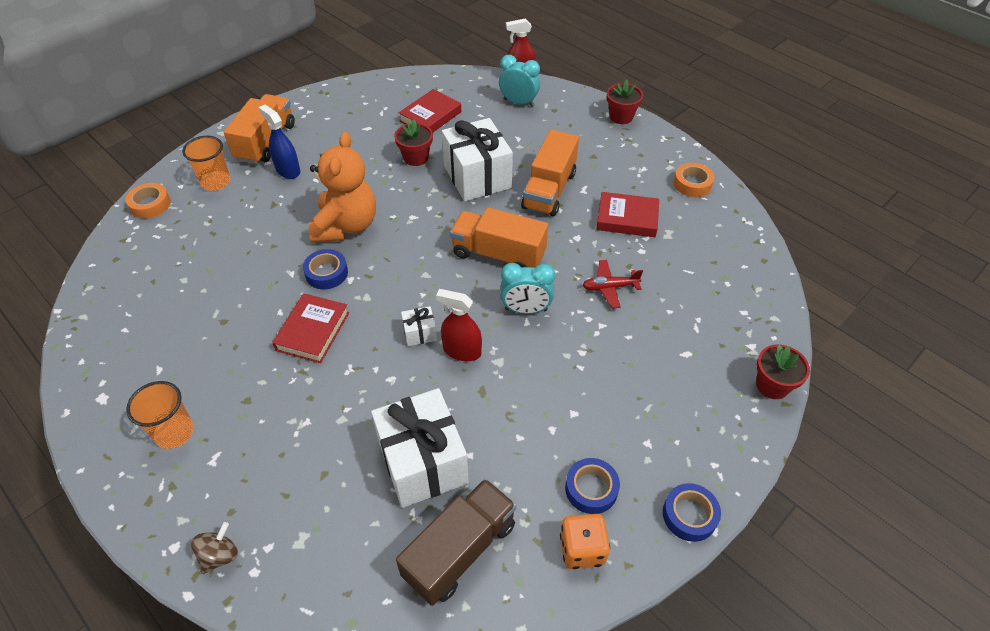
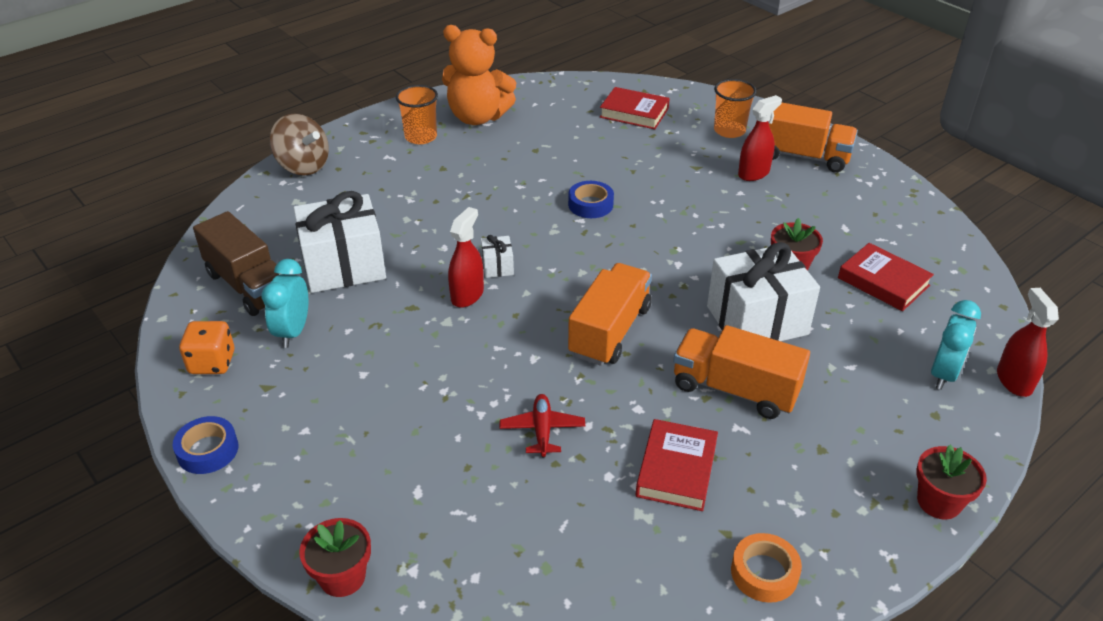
camera: 95 degrees right, 10 degrees down
(150, 204) = (693, 99): orange tape -> none
(220, 555) = (303, 166): brown spinning top -> brown spinning top, size x1.74
(288, 170) = (753, 173): blue spray bottle -> red spray bottle
(312, 331) = (513, 199): red book -> red book (634, 113)
(346, 226) = (661, 215): orange teddy bear -> orange teddy bear (477, 117)
(526, 310) = (517, 348): turquoise clock -> turquoise clock (293, 332)
(591, 489) = (270, 377): blue tape -> none

